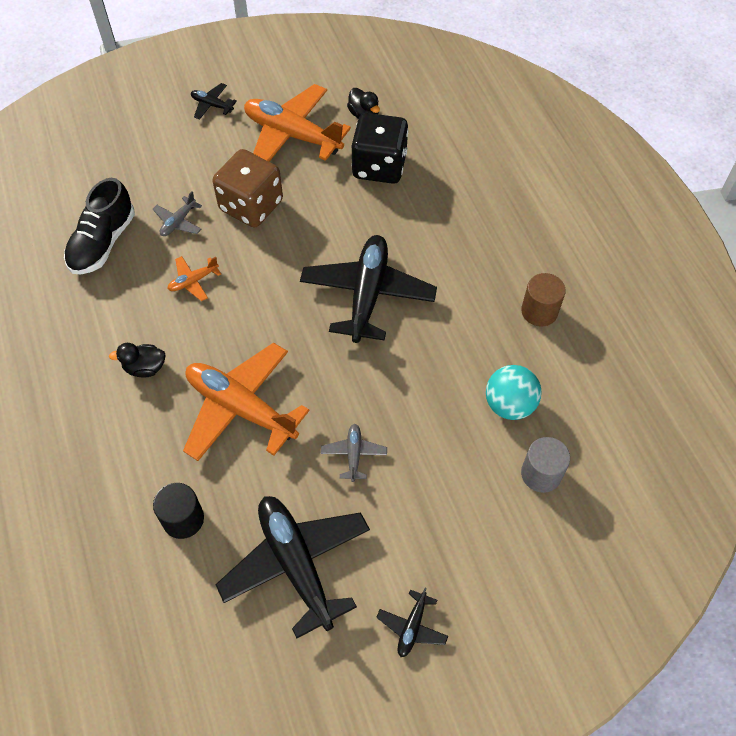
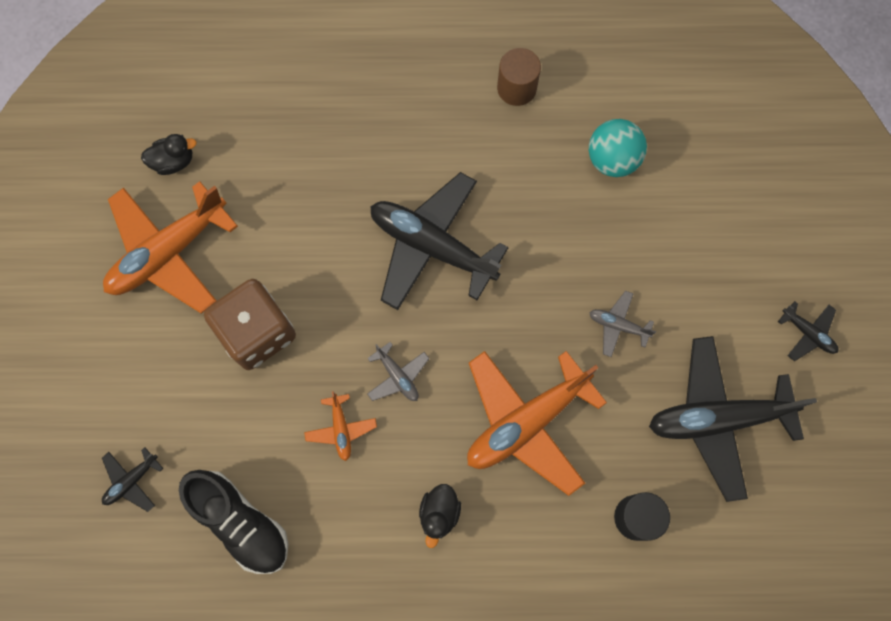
camera: 70 degrees left, 15 degrees up
(178, 222) = (246, 424): grey plane -> grey plane (397, 376)
(212, 105) = (74, 333): black plane -> black plane (131, 481)
(379, 166) = (260, 172): black dice -> none
(541, 474) = (694, 162): grey cylinder -> none

